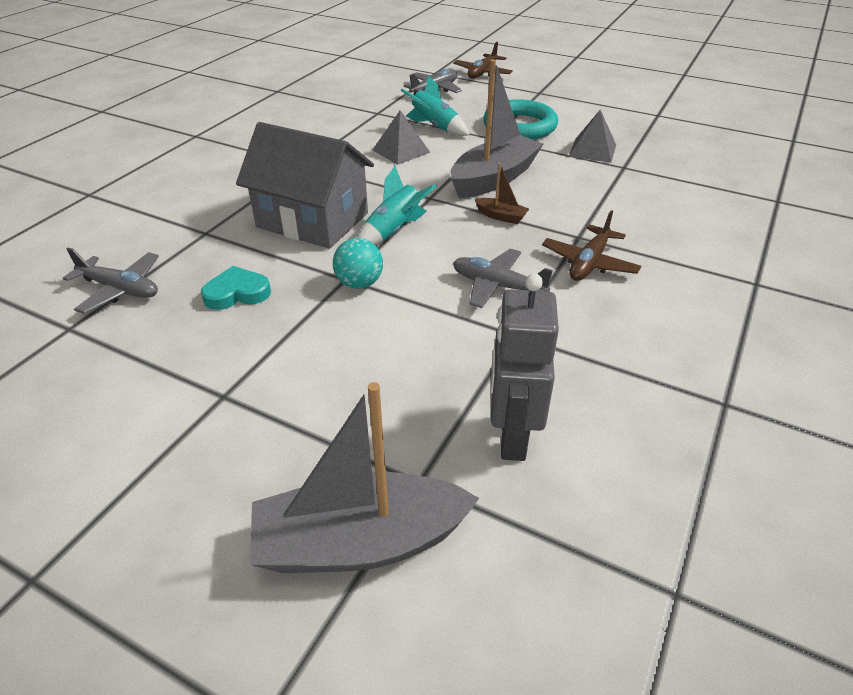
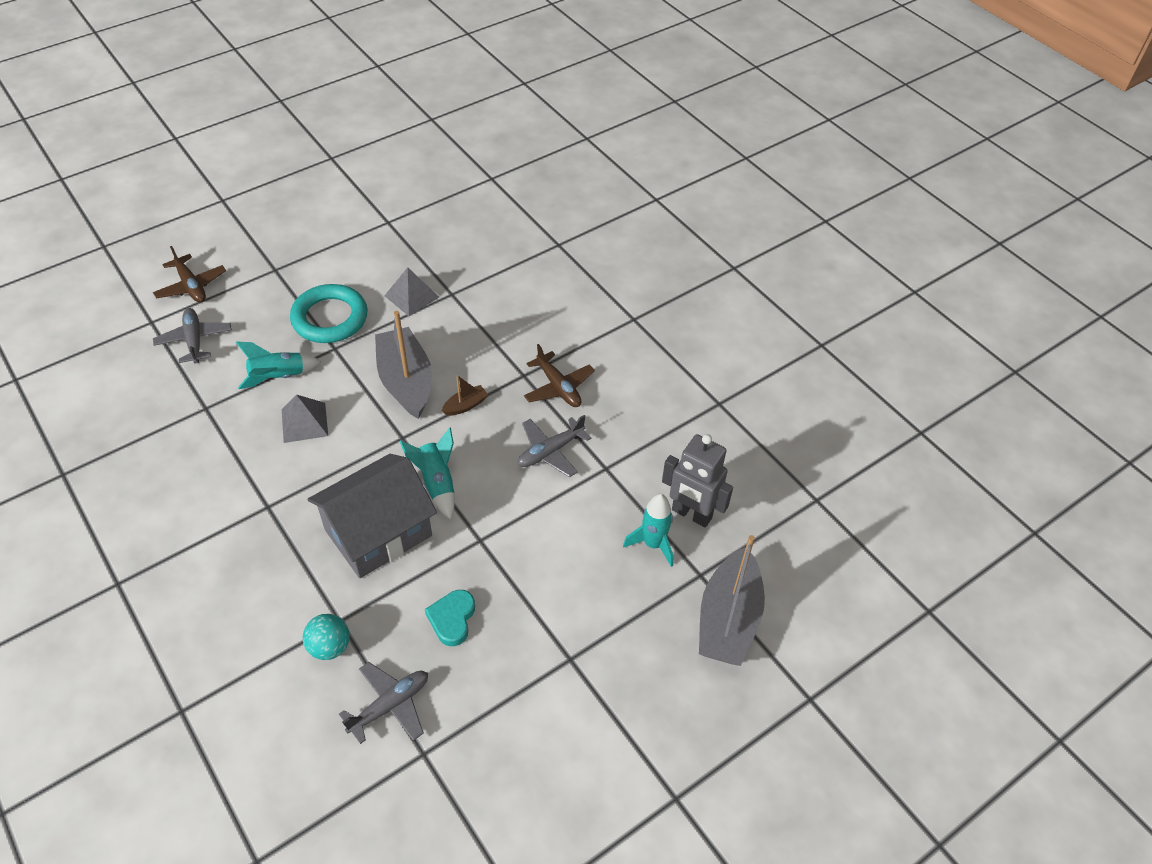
camera: 65 degrees left, 10 degrees up
(359, 283) = (493, 533): turquoise ball -> turquoise ball (330, 647)
(434, 414) = (653, 544): none -> turquoise rocket

